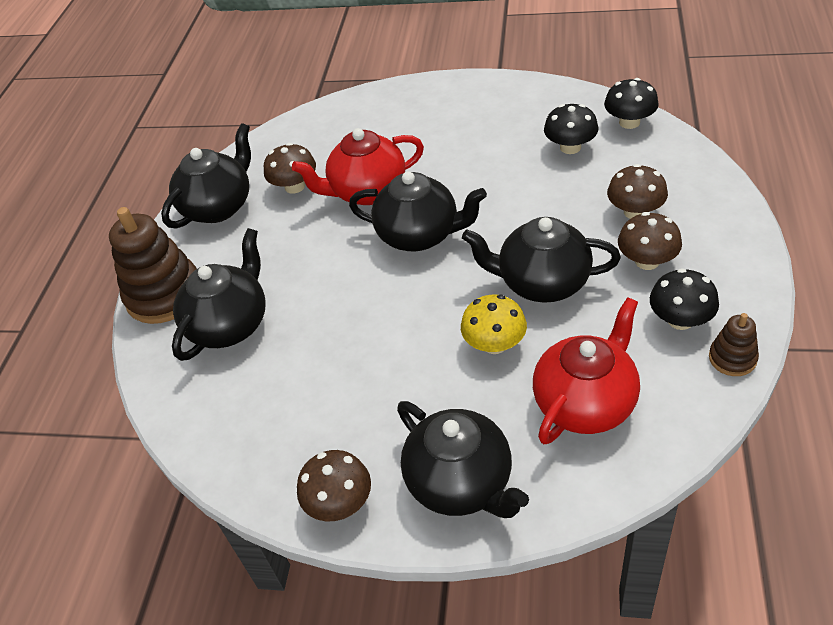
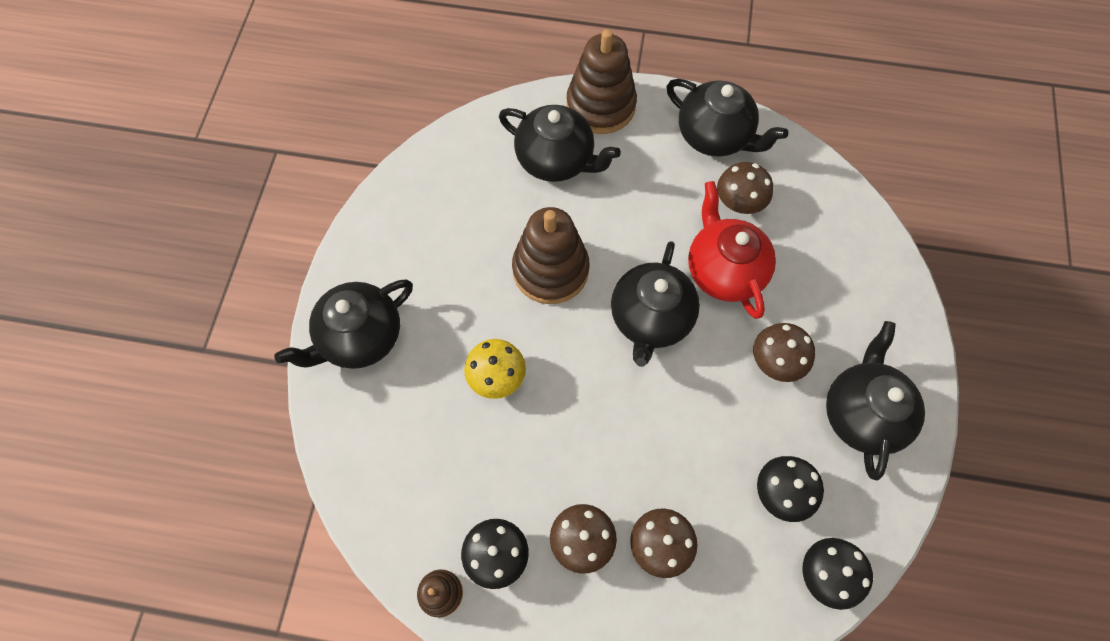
camera: 85 degrees right, 20 degrees up
(339, 502) = (362, 250): brown mushroom -> brown mushroom (776, 361)
(367, 314) = (550, 270): none -> brown stacking toy
(542, 282) = (567, 429): black teapot -> black teapot (862, 413)
(586, 402) = (416, 447): red teapot -> none

